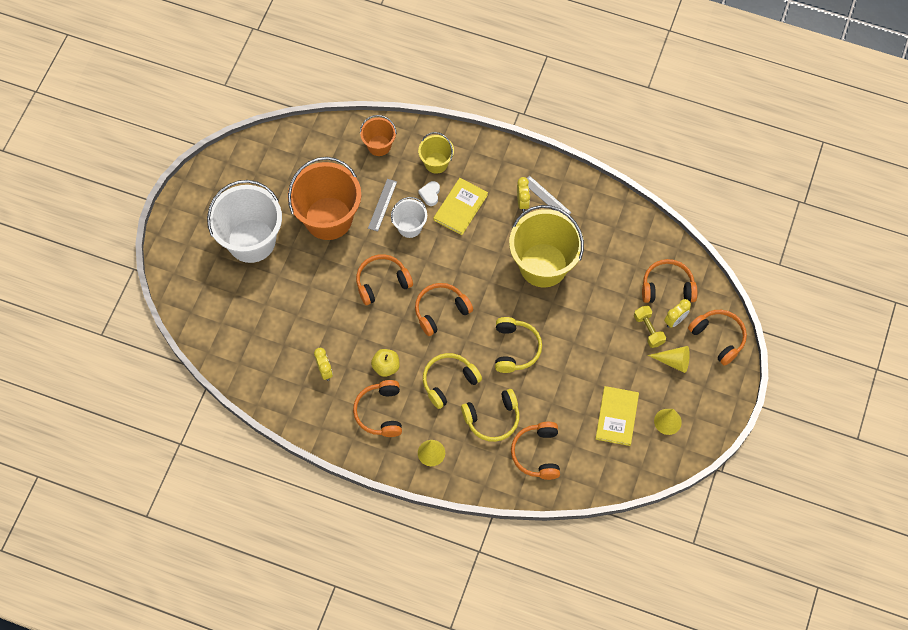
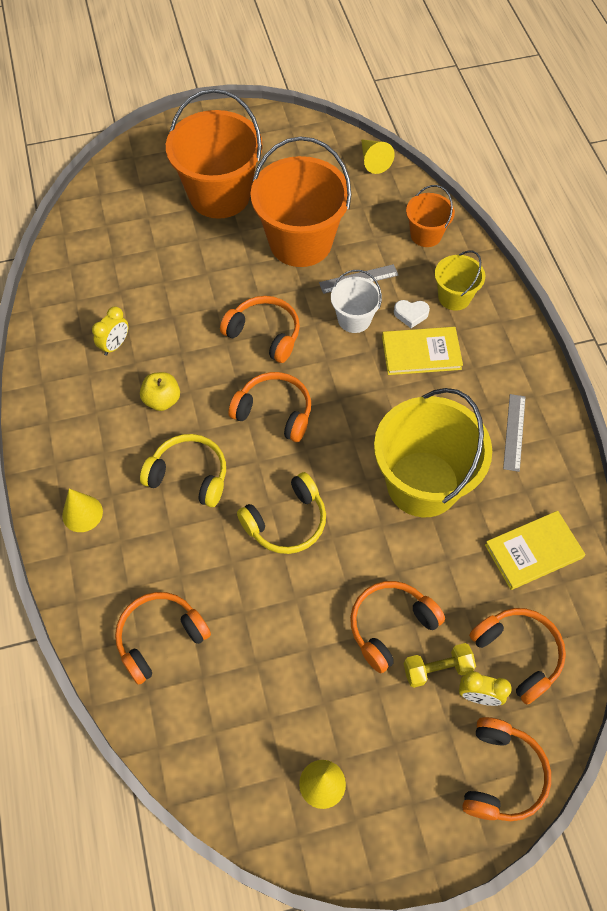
camera: 55 degrees right, 5 degrees down
(251, 241) = (219, 195): white bucket -> orange bucket
(380, 412) = (100, 428): orange headphones -> orange headphones (391, 626)
(430, 194) = (411, 314): white heart -> white heart turned 150 degrees counterclockwise
(492, 418) = (173, 554): yellow headphones -> none
(522, 202) = (485, 410): yellow clock -> none
(617, 416) = (281, 708): yellow book -> yellow book (533, 551)
(648, 330) = (437, 669): yellow dumbbell -> yellow dumbbell turned 45 degrees clockwise
(674, 361) = (418, 734): yellow cone -> yellow cone (373, 161)

